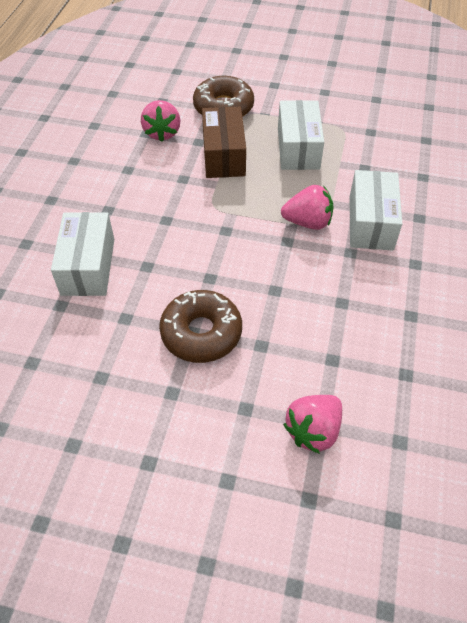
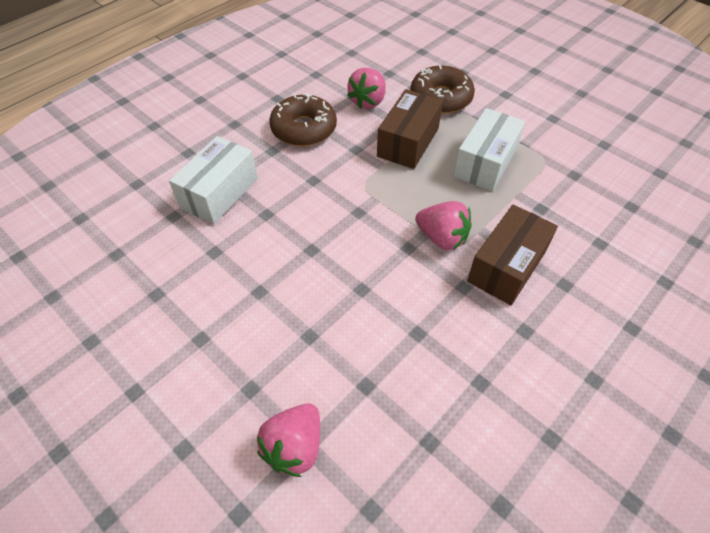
camera: 30 degrees right, 0 degrees up
(201, 333) = (266, 297): brown donut -> brown donut (304, 129)
(313, 431) = (294, 447): pink strawberry -> pink strawberry turned 45 degrees counterclockwise
(370, 223) = (506, 266): white box -> brown box

